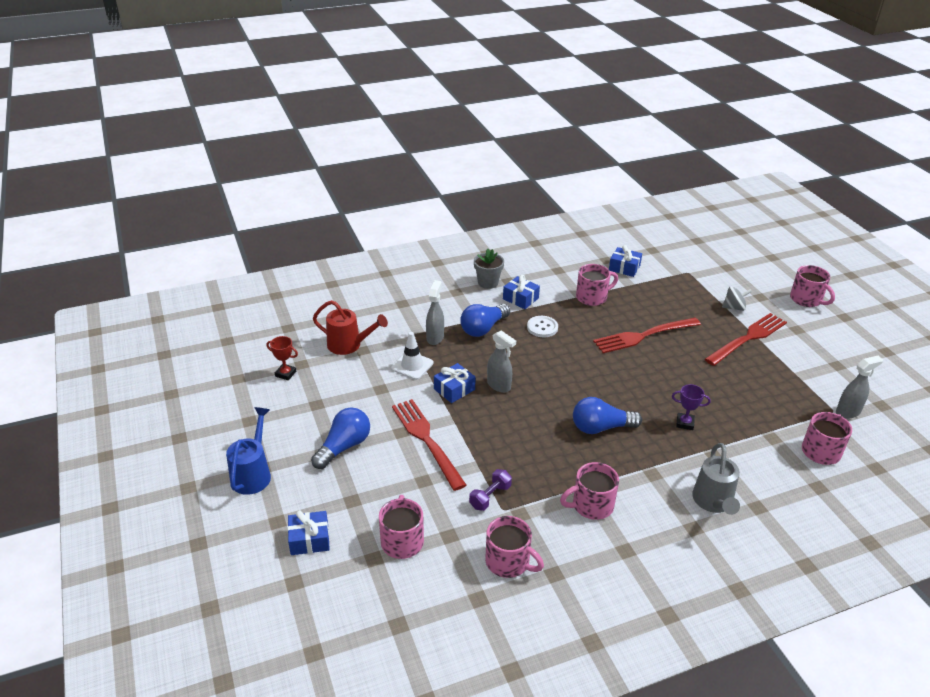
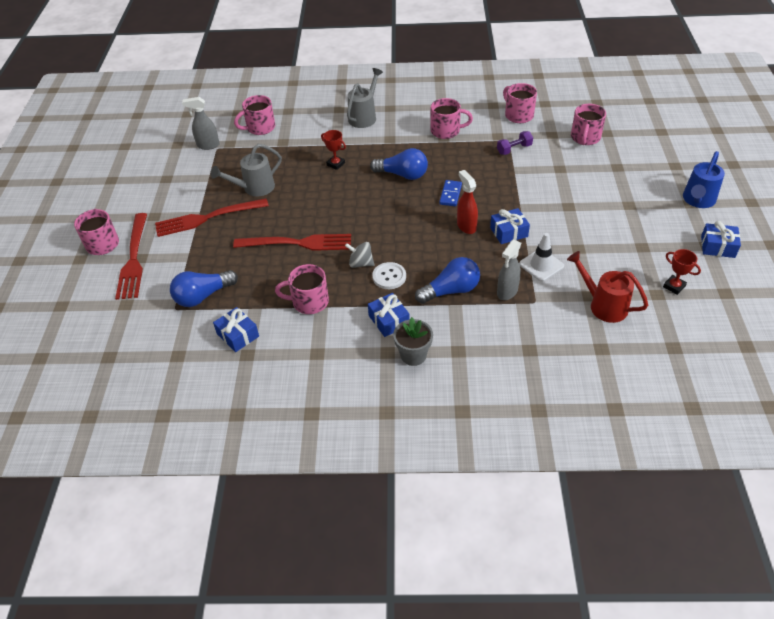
camera: 155 degrees left, 10 degrees up
(309, 539) = (651, 151): blue gift -> blue gift (717, 246)
(344, 446) = (619, 205): blue light bulb -> blue light bulb (203, 296)
(426, 440) = (548, 195): red fork -> red fork (134, 259)
(499, 386) = (466, 226): grey spray bottle -> red spray bottle
(534, 416) = (450, 194): none -> blue domino
(685, 423) = (335, 164): purple trophy -> red trophy
(734, 307) = (181, 252): grey spinning top -> grey spinning top (361, 263)
(739, 375) = (254, 188): none -> grey watering can

